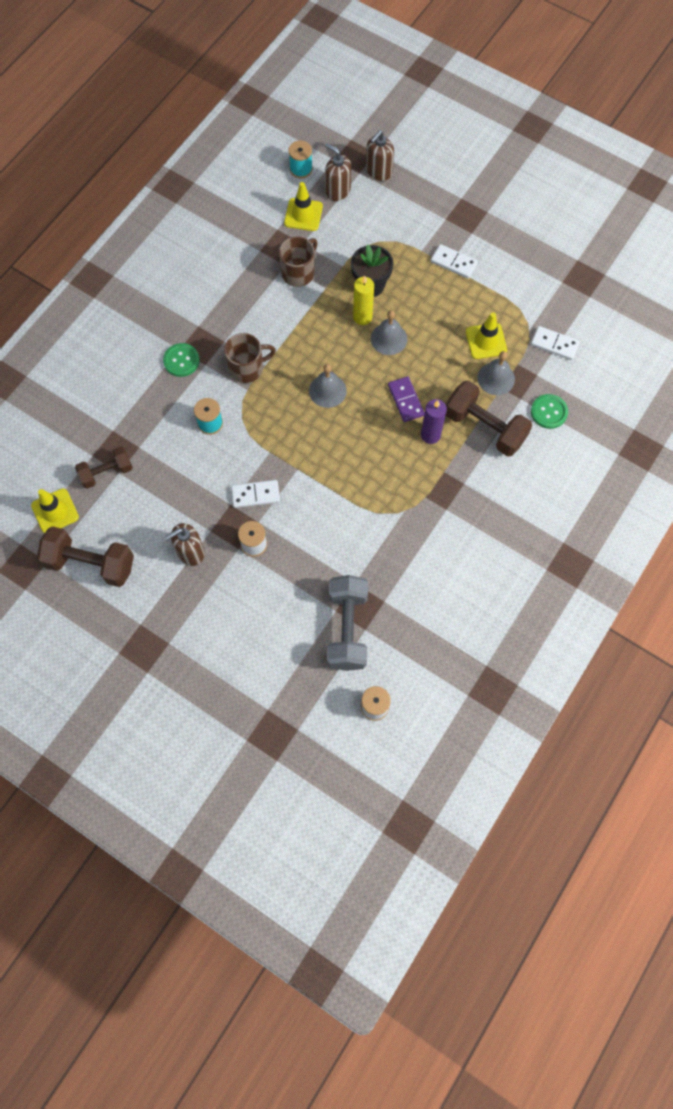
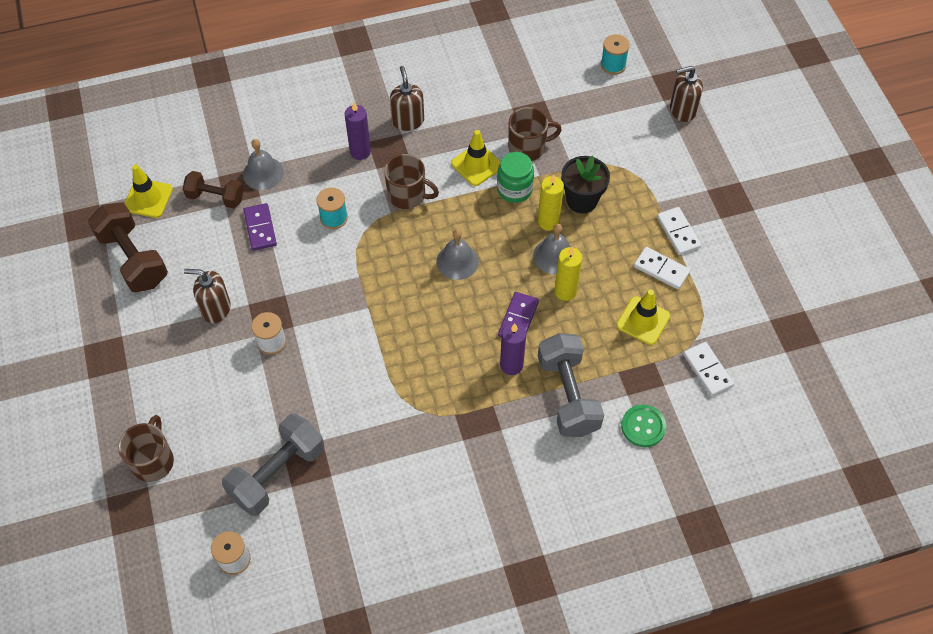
camera: 40 degrees right, 10 degrees down
(164, 470) = (260, 228): none -> purple domino
(181, 361) = (360, 152): green button -> purple candle
(254, 690) = (153, 461): none -> brown mug
(255, 495) = (312, 303): white domino -> white domino (661, 269)
(303, 215) = (578, 103): yellow traffic cone -> yellow traffic cone (476, 165)
(318, 310) = (514, 189): none -> green jar
(337, 191) = (629, 103): brown soap dispenser -> brown soap dispenser (408, 121)
(418, 358) = (565, 291): none -> yellow candle
(484, 427) = (568, 395): brown dumbbell -> grey dumbbell
(496, 378) = (621, 360): grey bell -> grey bell (263, 173)

